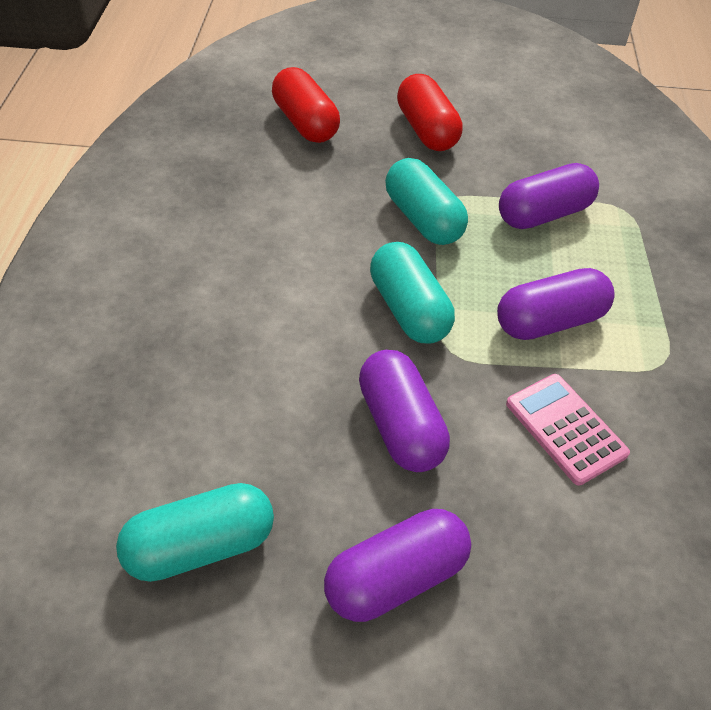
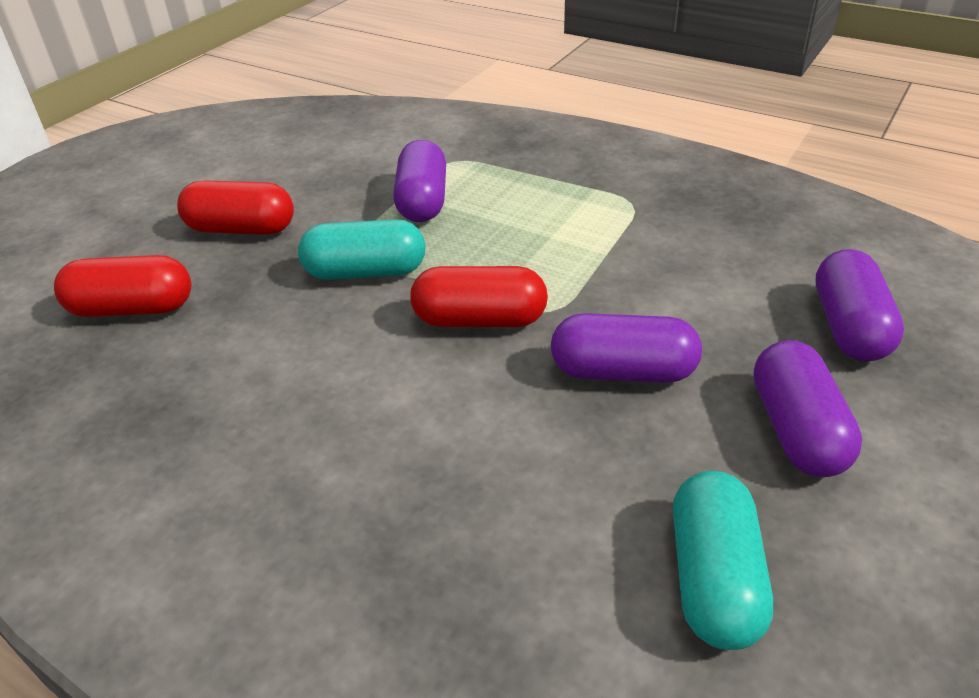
camera: 60 degrees left, 10 degrees down
(409, 309) = (480, 320): turquoise capsule -> red capsule
(549, 321) = (552, 242): purple capsule -> purple capsule (849, 327)
(565, 429) = (674, 274): pink calculator -> none

